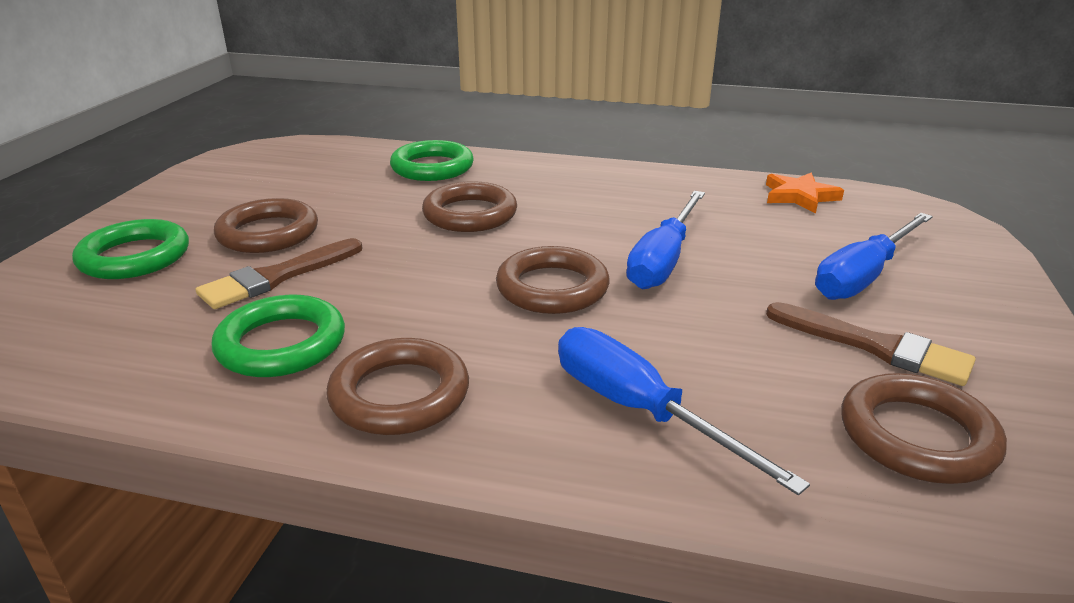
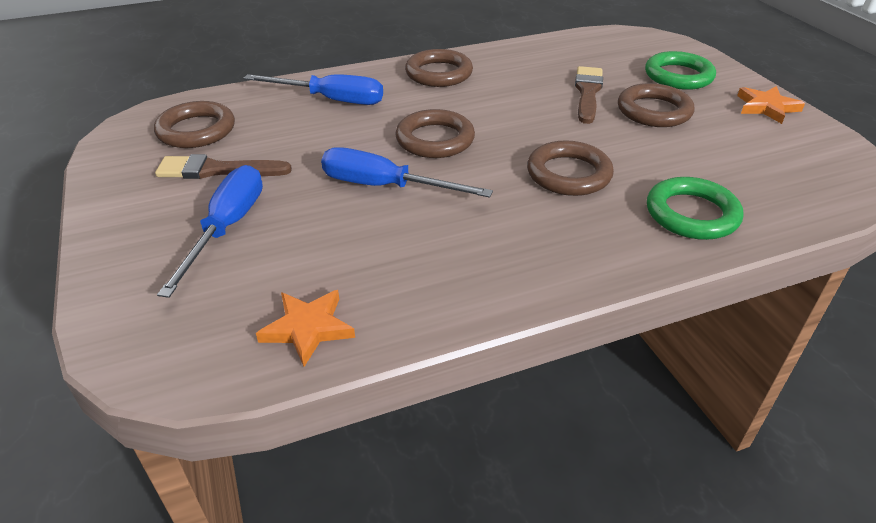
camera: 145 degrees right, 10 degrees up
(168, 200) = (766, 107): none -> orange star
(281, 344) = (520, 71): green ring -> none
(663, 260) = (385, 187): blue screwdriver -> blue screwdriver turned 60 degrees counterclockwise

